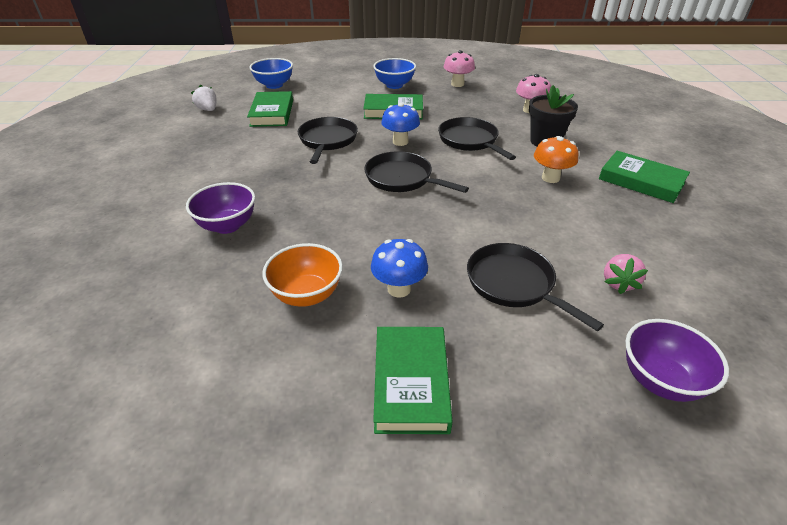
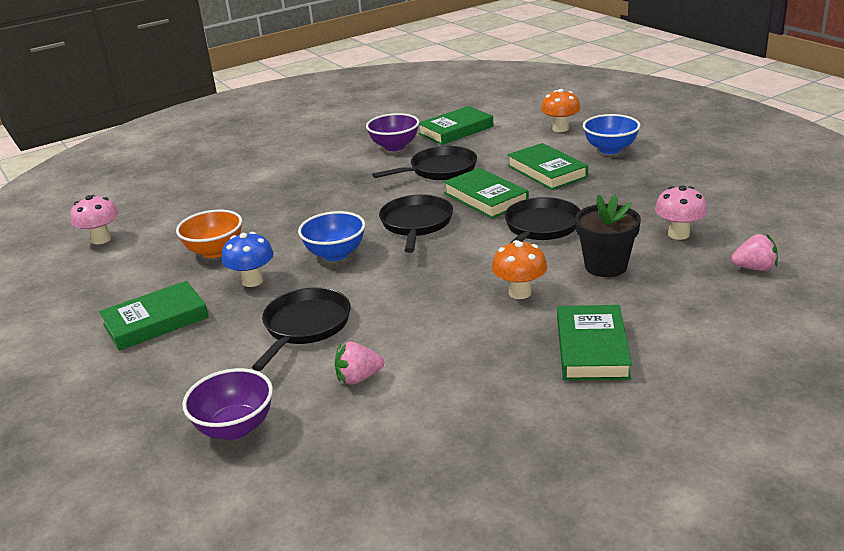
camera: 60 degrees right, 10 degrees down
(208, 110) = (423, 108): white strawberry -> none
(227, 225) = (267, 192): purple bowl -> purple bowl (394, 146)
(274, 85) = (512, 107): blue bowl -> blue bowl (335, 254)
(338, 86) = (560, 129): none -> orange mushroom
(400, 142) = (485, 198): blue mushroom -> green book
(457, 84) = (676, 175): pink mushroom -> pink mushroom (101, 239)
(589, 109) = (754, 268): none -> pink strawberry

